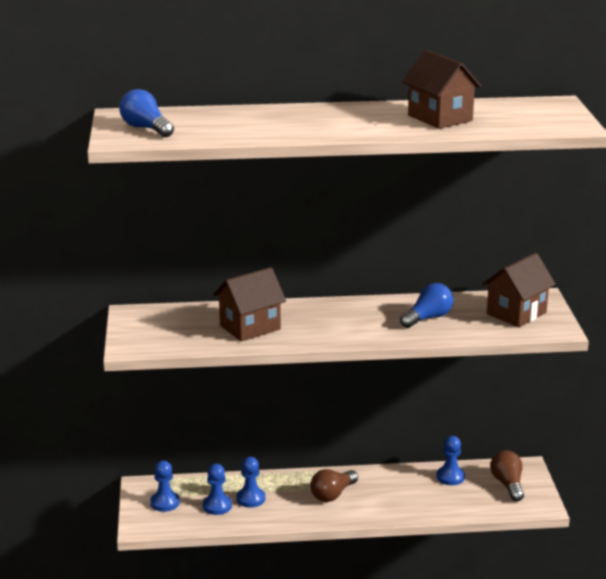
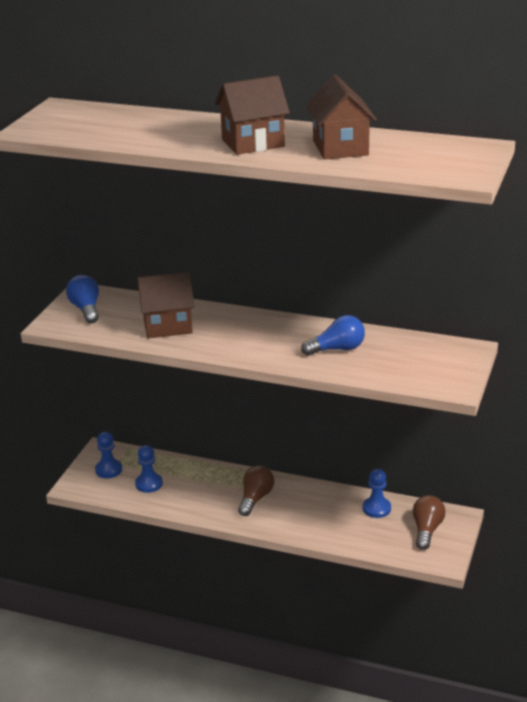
camera: 25 degrees right, 5 degrees up
(146, 128) = (63, 122): blue light bulb -> blue light bulb (86, 309)
(250, 499) = (182, 484): blue pawn -> none
(332, 494) = (255, 498): brown light bulb -> brown light bulb turned 135 degrees clockwise
(516, 313) = (428, 361): brown house -> brown house (253, 143)

